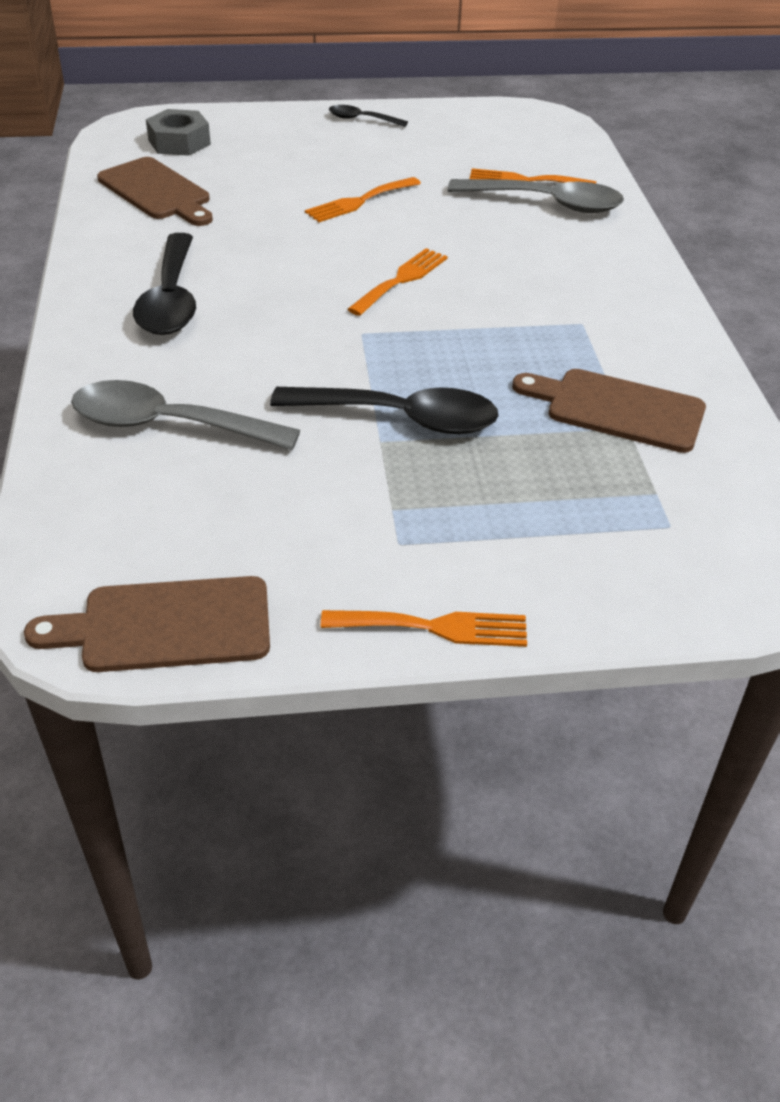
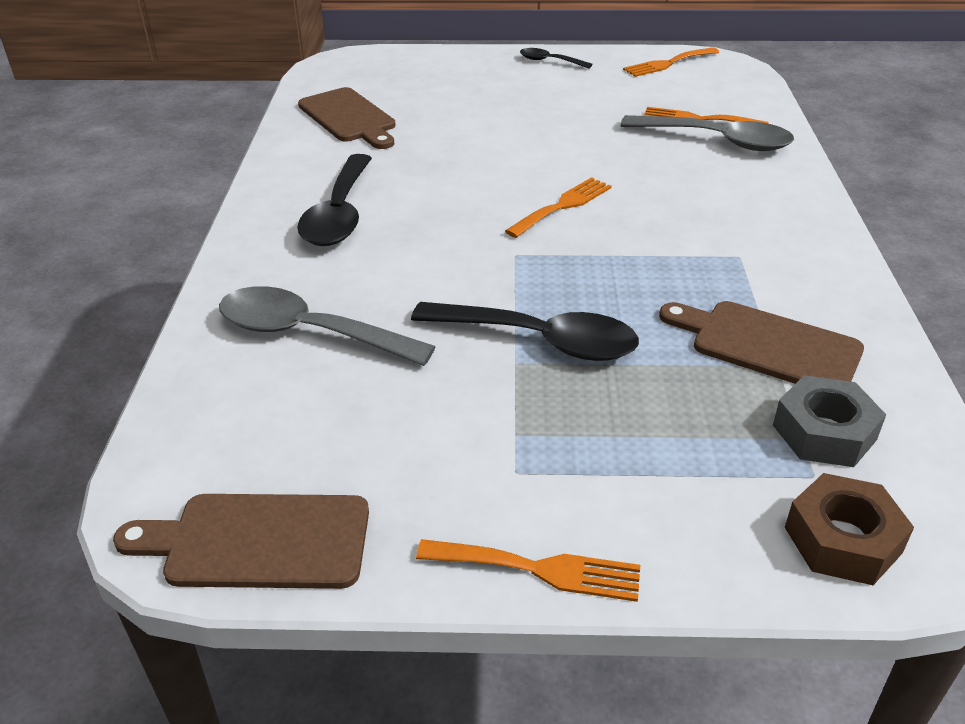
camera: 10 degrees right, 5 degrees down
(179, 142) = (379, 76): grey nut -> grey nut (824, 432)
(359, 201) = (534, 133): orange fork -> orange fork (668, 63)
(699, 579) = (842, 540): none -> brown nut

